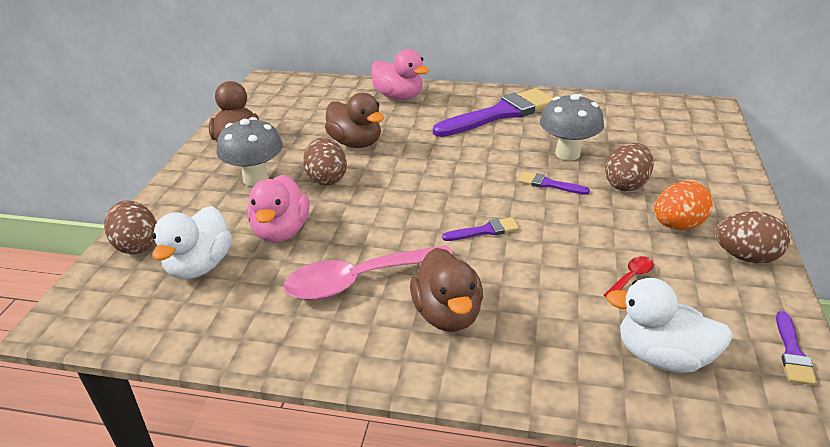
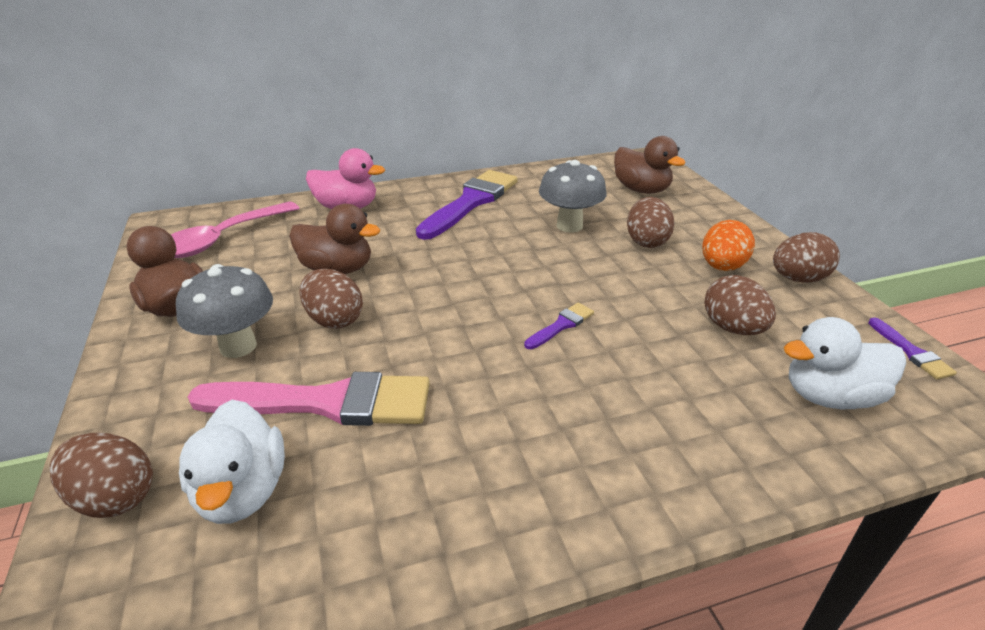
camera: 30 degrees left, 0 degrees up
(281, 231) = (326, 402): pink duck -> pink brush
(358, 281) = (474, 430): pink spoon -> pink spoon (222, 239)
(447, 314) = (606, 432): brown duck -> brown duck (641, 190)
(548, 184) = (579, 260): purple brush -> none
(631, 277) = (732, 328): red spoon -> brown egg

